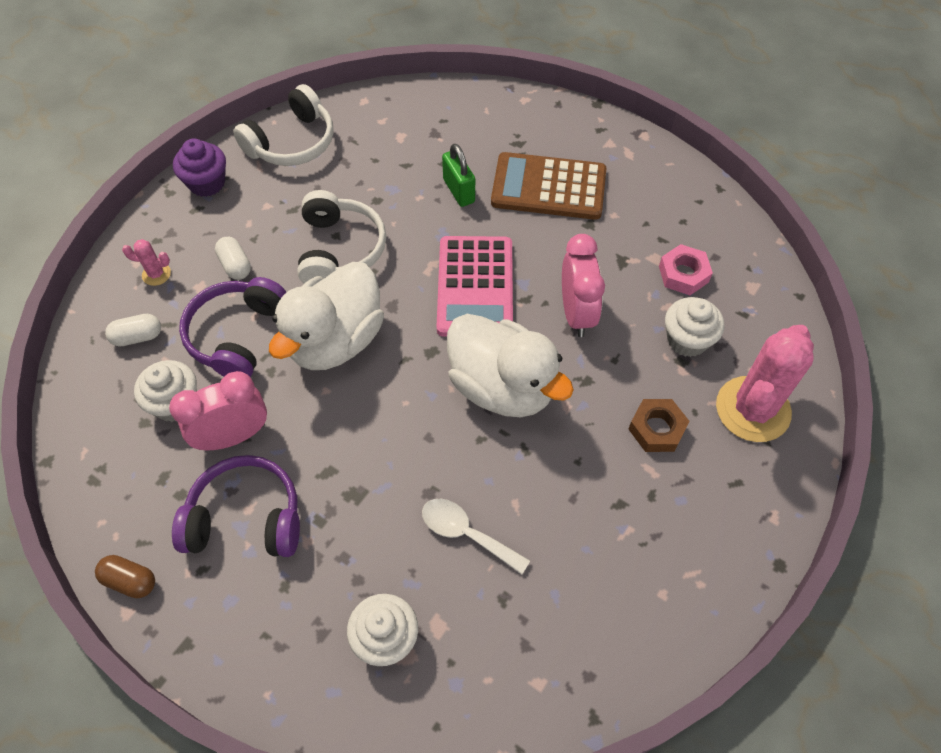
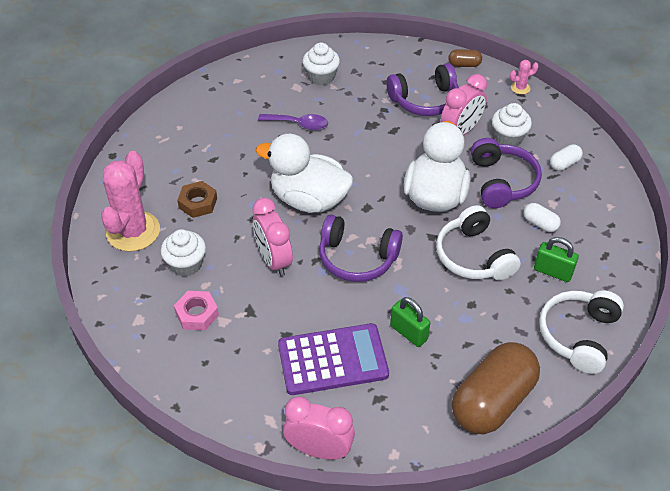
camera: 160 degrees right, 10 degrees down
(156, 274) = (589, 203): pink cactus -> pink cactus (520, 88)
(207, 183) = (615, 278): purple cupcake -> none
(266, 208) = (552, 272): none -> green padlock
(413, 113) = (492, 401): none -> brown capsule
(466, 533) = (298, 124): white spoon -> purple spoon
(475, 287) = (357, 258): pink calculator -> purple headphones
(548, 187) = (333, 360): brown calculator -> purple calculator
(590, 119) = (319, 449): none -> pink clock

